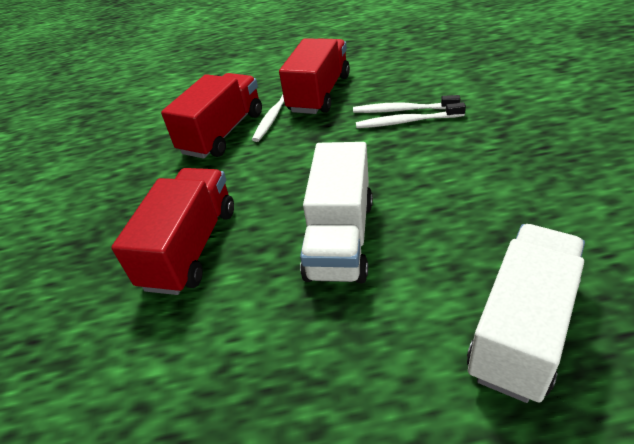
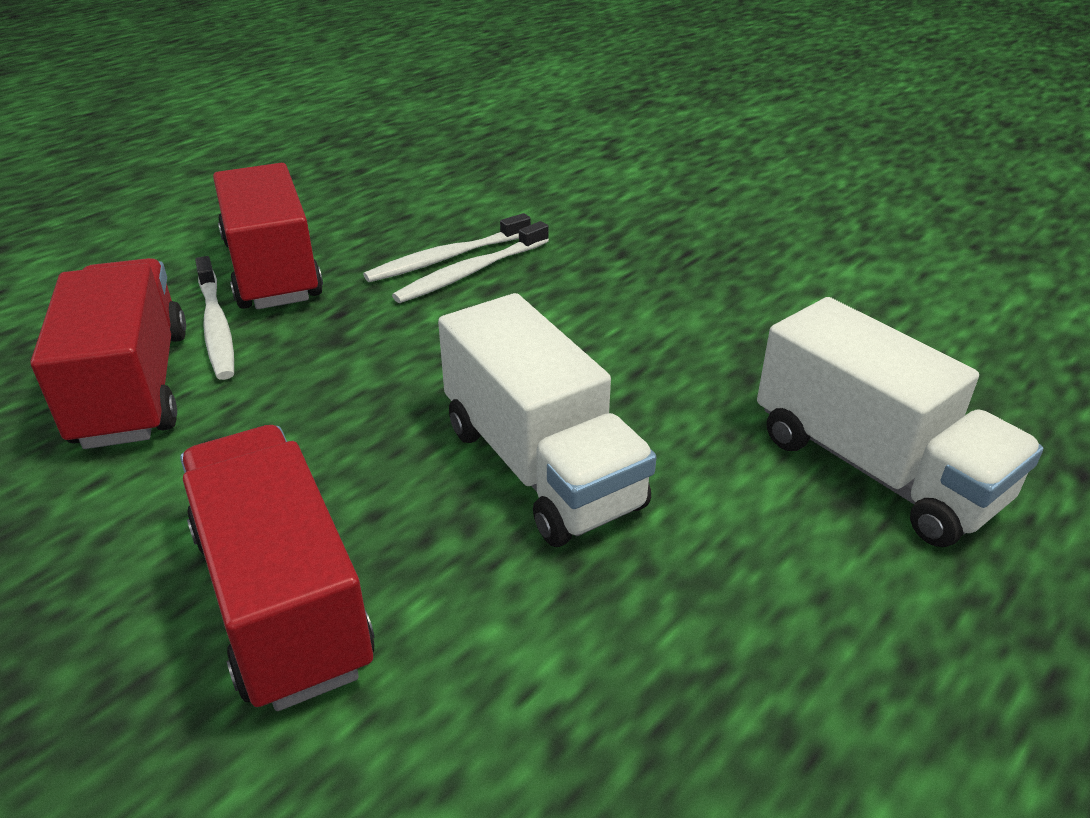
camera: 45 degrees left, 5 degrees down
(522, 328) = (874, 468): white truck -> white truck turned 150 degrees clockwise

